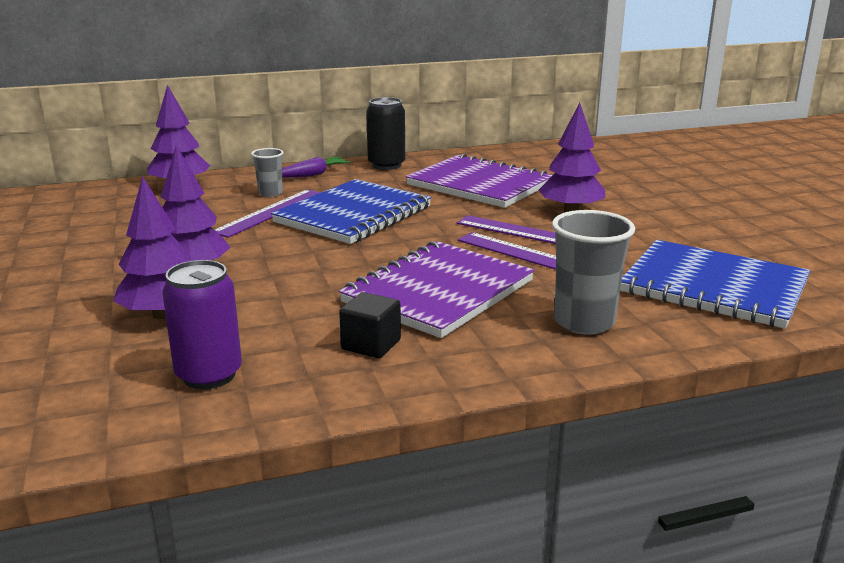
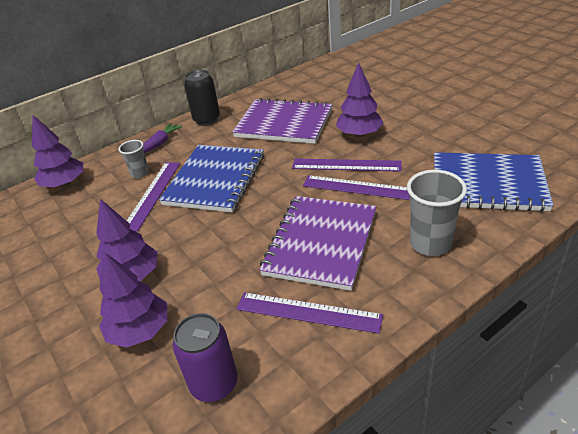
camera: 15 degrees left, 15 degrees up
(371, 345) = (308, 312): black cube -> purple ruler

